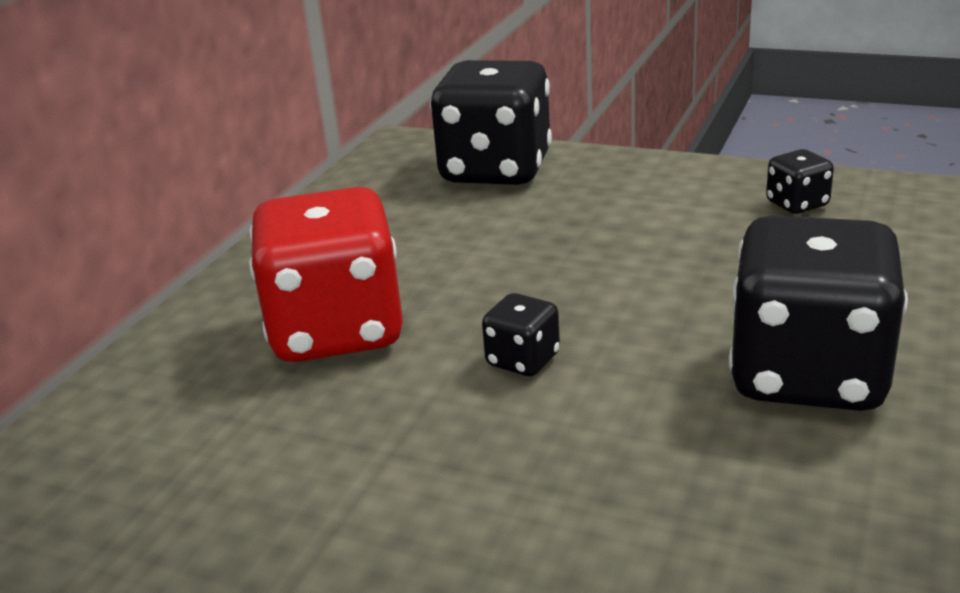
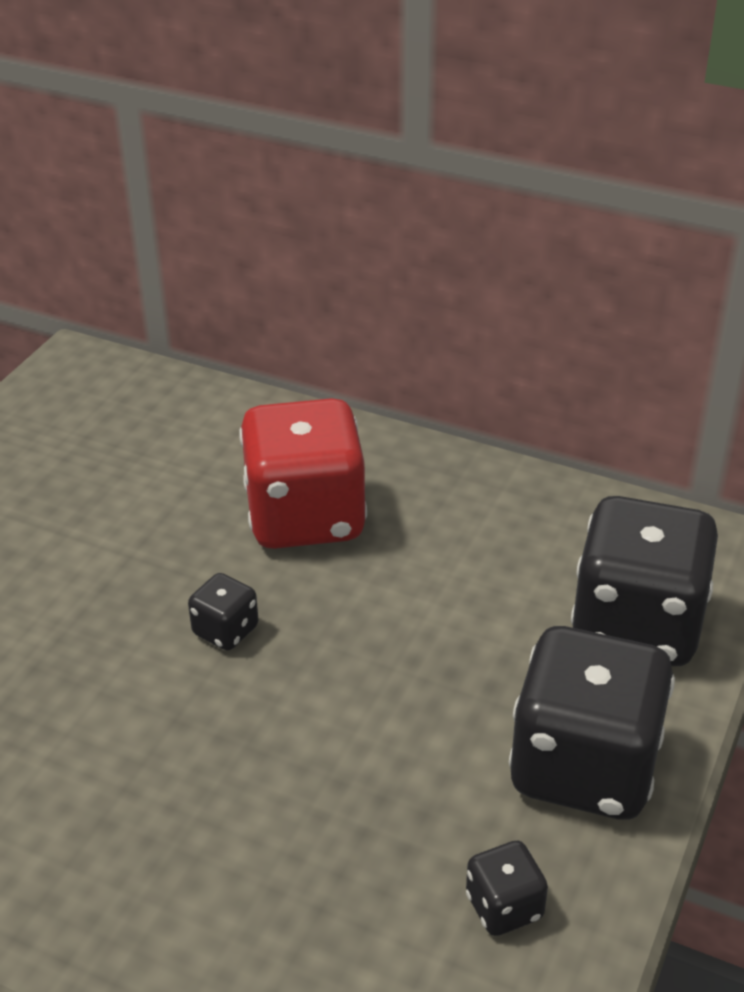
camera: 90 degrees right, 10 degrees up
(807, 375) = (140, 825): black dice -> black dice (584, 767)

